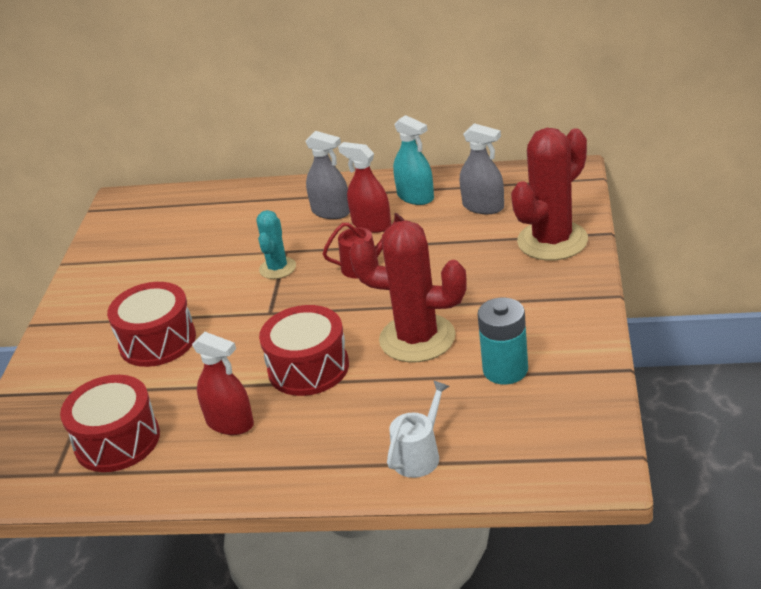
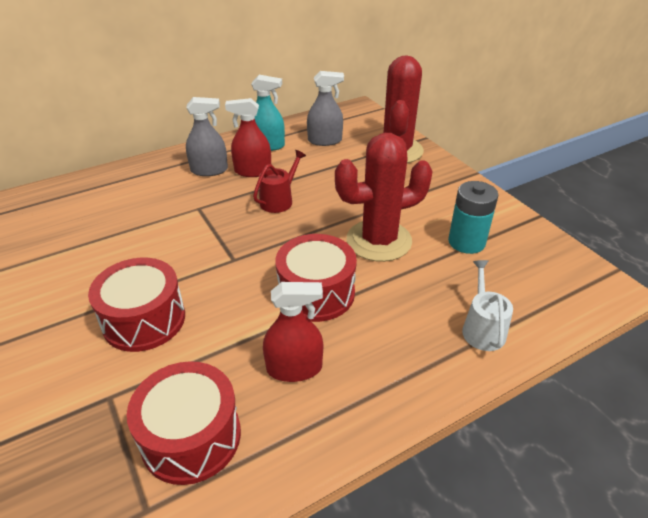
camera: 40 degrees left, 5 degrees up
(277, 268) = (205, 223): turquoise cactus -> none

